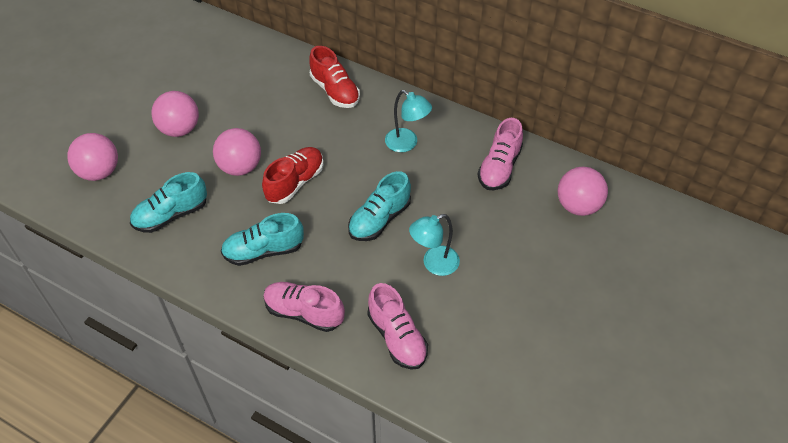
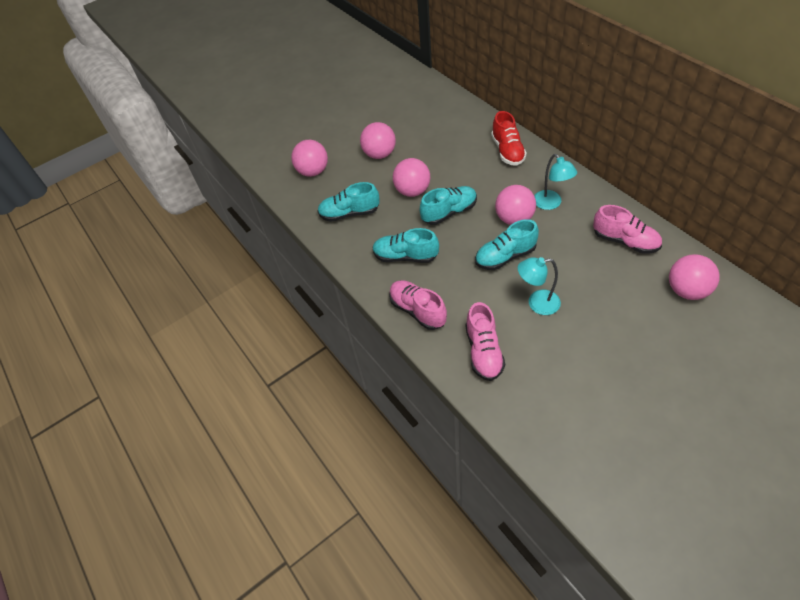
camera: 30 degrees right, 0 degrees up
(295, 182) = (449, 212): red shoe -> turquoise shoe
(373, 172) = (514, 219): none -> pink ball
(499, 167) = (625, 241): pink shoe -> pink shoe turned 105 degrees counterclockwise

